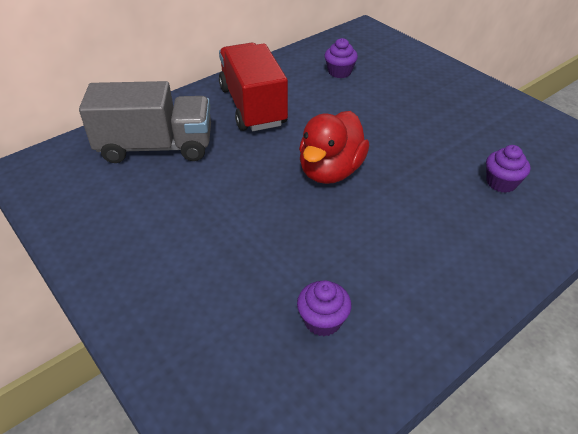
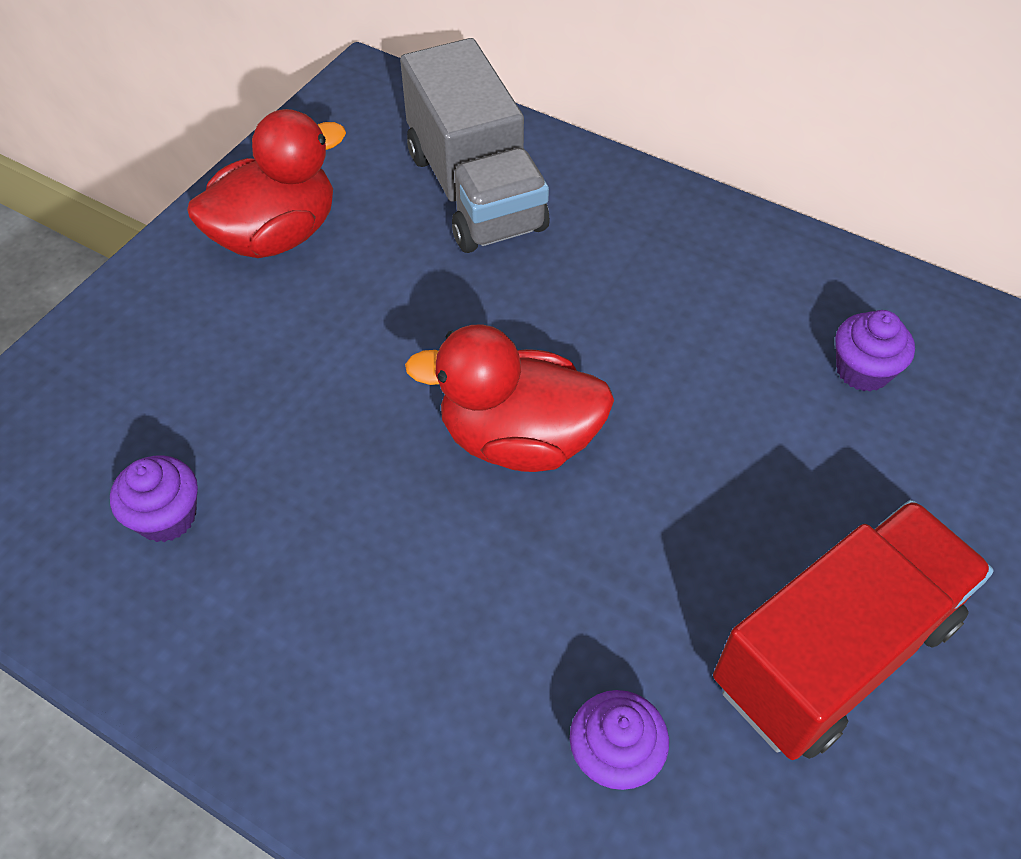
camera: 70 degrees right, 10 degrees up
(127, 232) = (276, 235): none -> red duck
(253, 106) = (654, 271): red truck -> red truck (834, 652)

